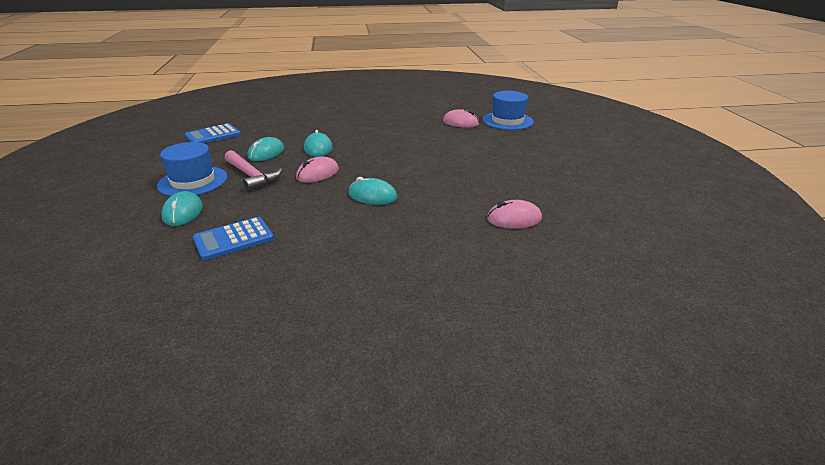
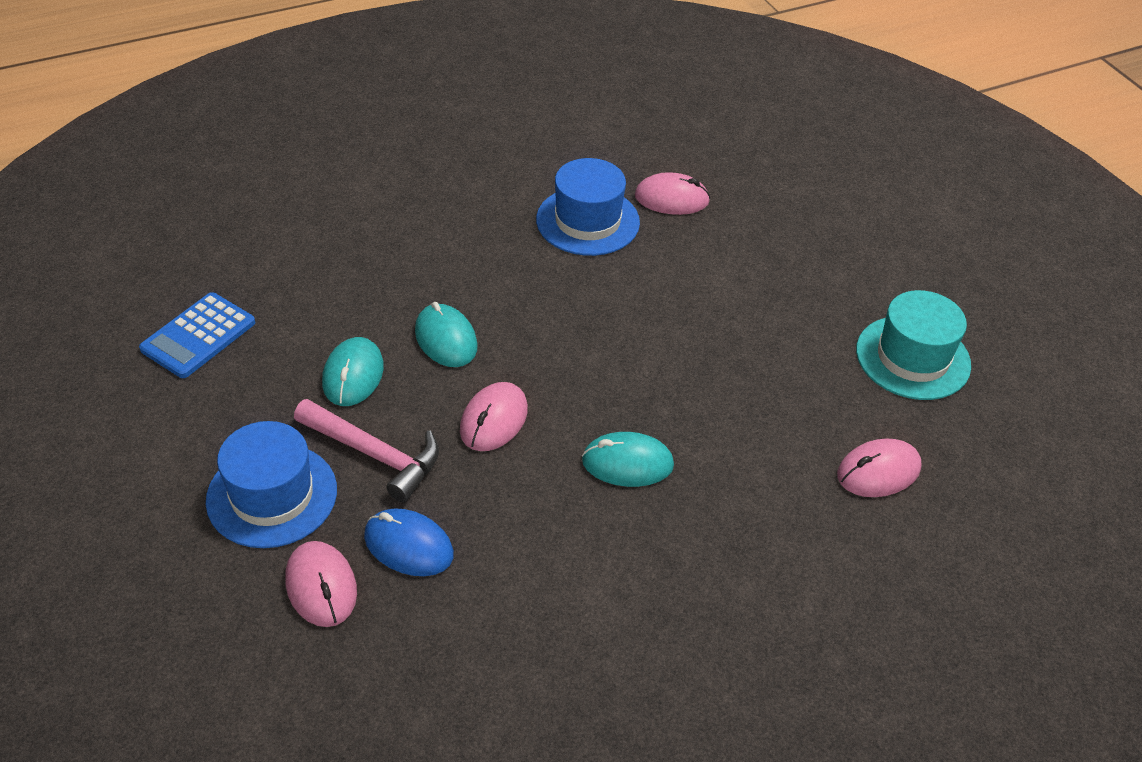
camera: 20 degrees left, 15 degrees up
(183, 212) = (321, 586): turquoise mouse -> pink mouse
(233, 239) = (462, 632): blue calculator -> none
(237, 206) = (408, 545): none -> blue mouse
(507, 121) = (755, 177): blue hat -> blue hat (588, 221)
(560, 182) = (913, 357): none -> turquoise hat

